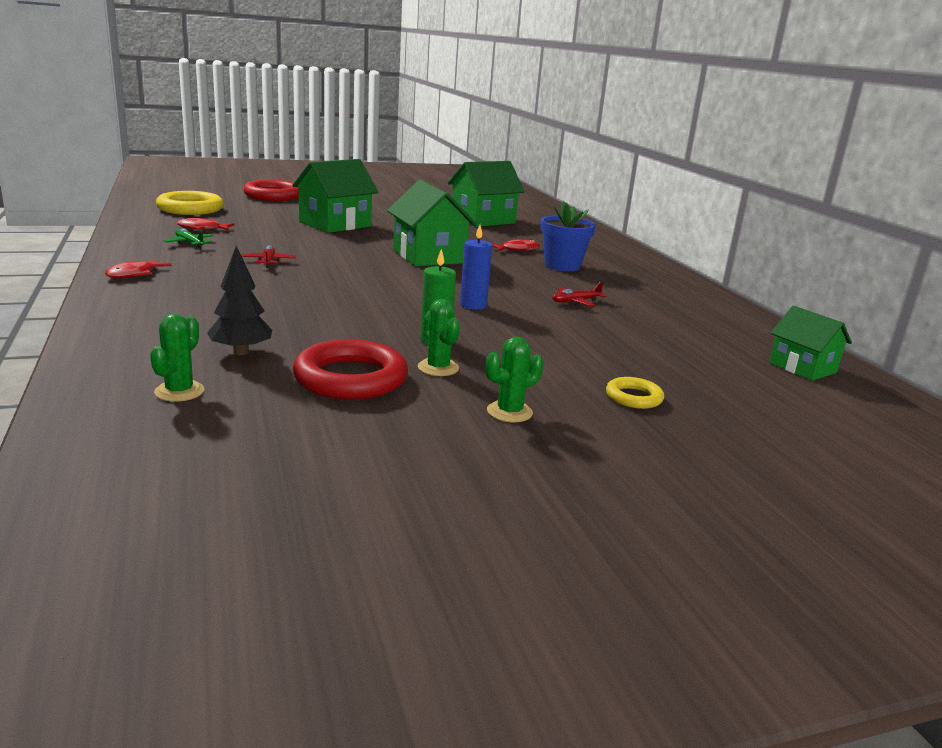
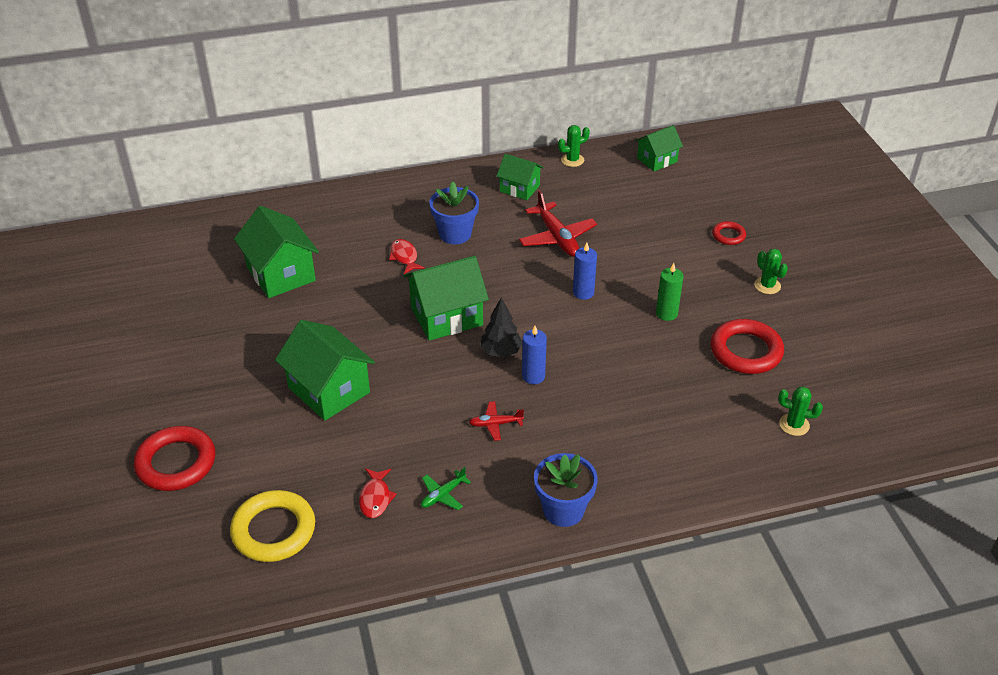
camera: 85 degrees left, 20 degrees up
(134, 274) = (563, 510): red fish -> blue flower pot
(241, 352) = (722, 407): black tree -> black tree (501, 352)
(332, 277) = (533, 376): none -> blue candle
(438, 368) = (714, 313): green cactus -> green cactus (572, 160)
(575, 302) = (557, 238): red plane -> red plane, size x1.87
(633, 397) = (728, 235): yellow ring -> red ring
(664, 293) = (519, 188): none -> green house

